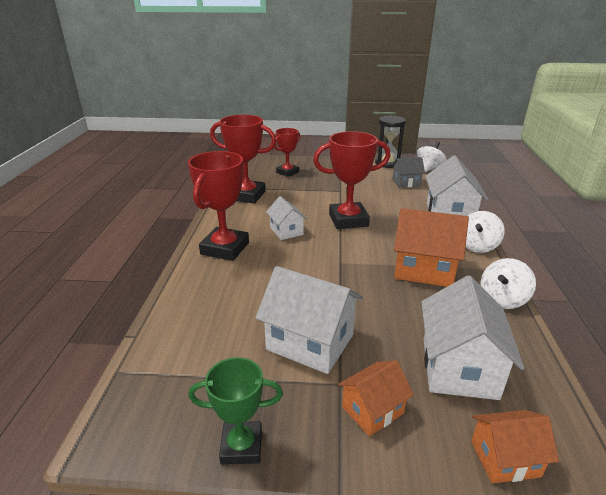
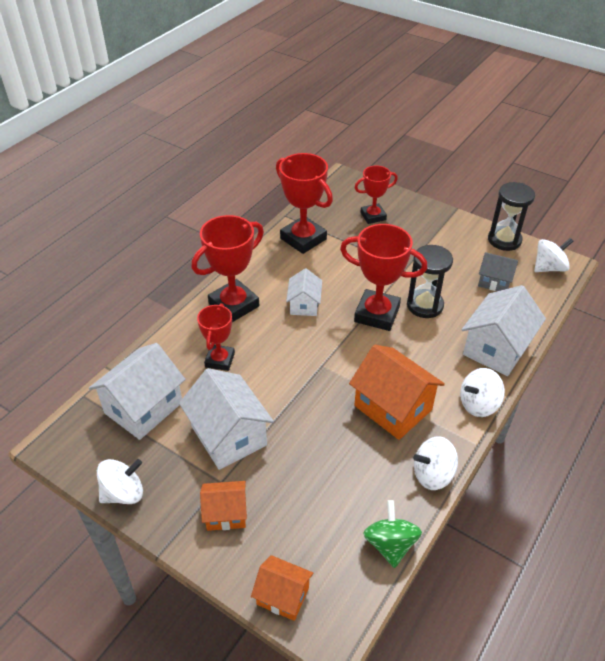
camera: 30 degrees right, 15 degrees up
(241, 446) = (123, 493): green trophy -> white spinning top
(247, 289) = (220, 360): none -> red trophy
(376, 206) = (425, 305): none -> black hourglass
(459, 367) = (322, 515): white house -> white house (143, 408)
(535, 362) = (390, 544): none -> green spinning top

